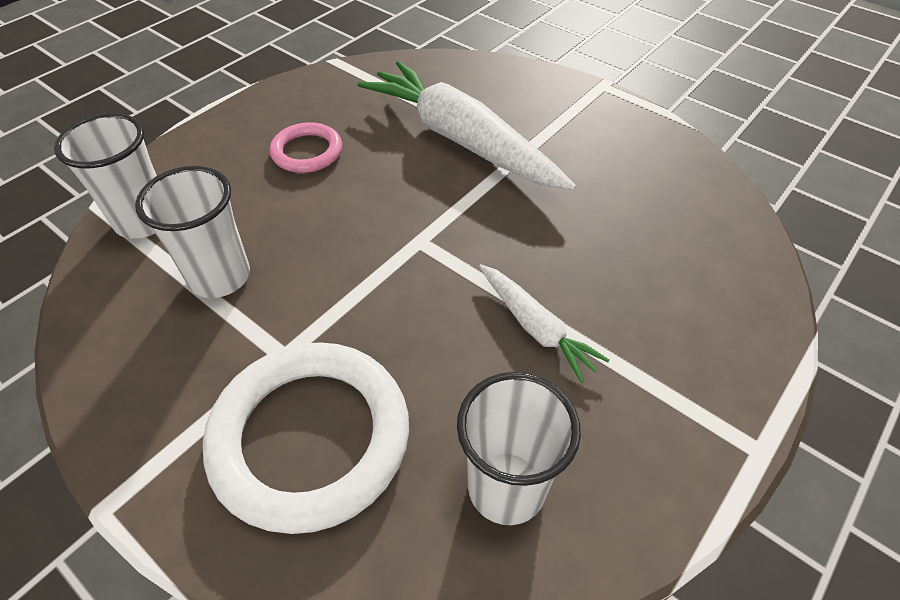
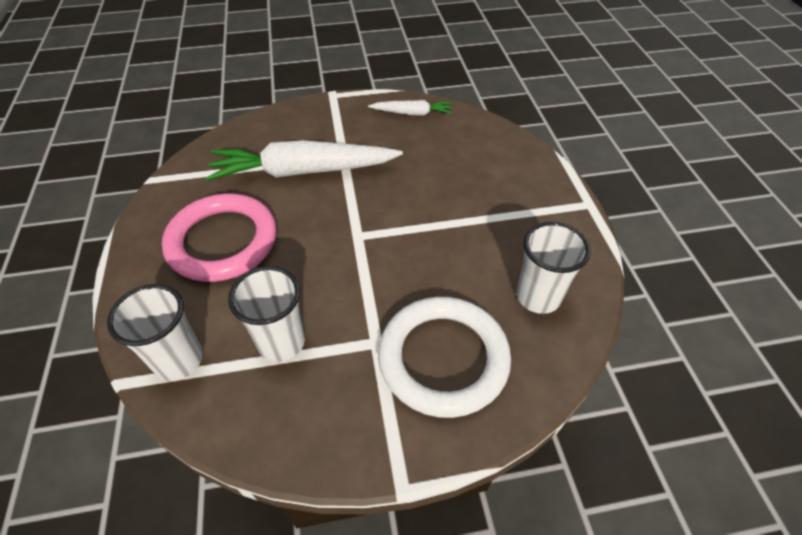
camera: 50 degrees left, 0 degrees up
(307, 152) = (222, 241): pink ring -> pink ring, size x1.92
(535, 327) = (462, 228): white carrot -> white carrot (412, 113)

